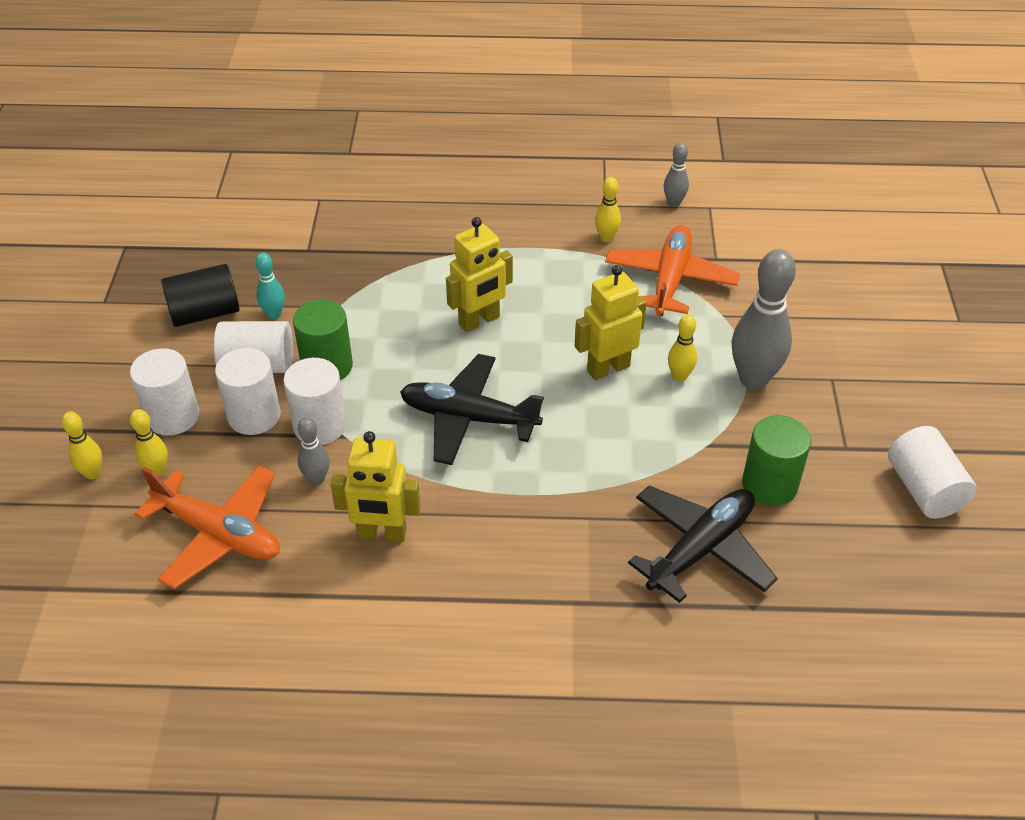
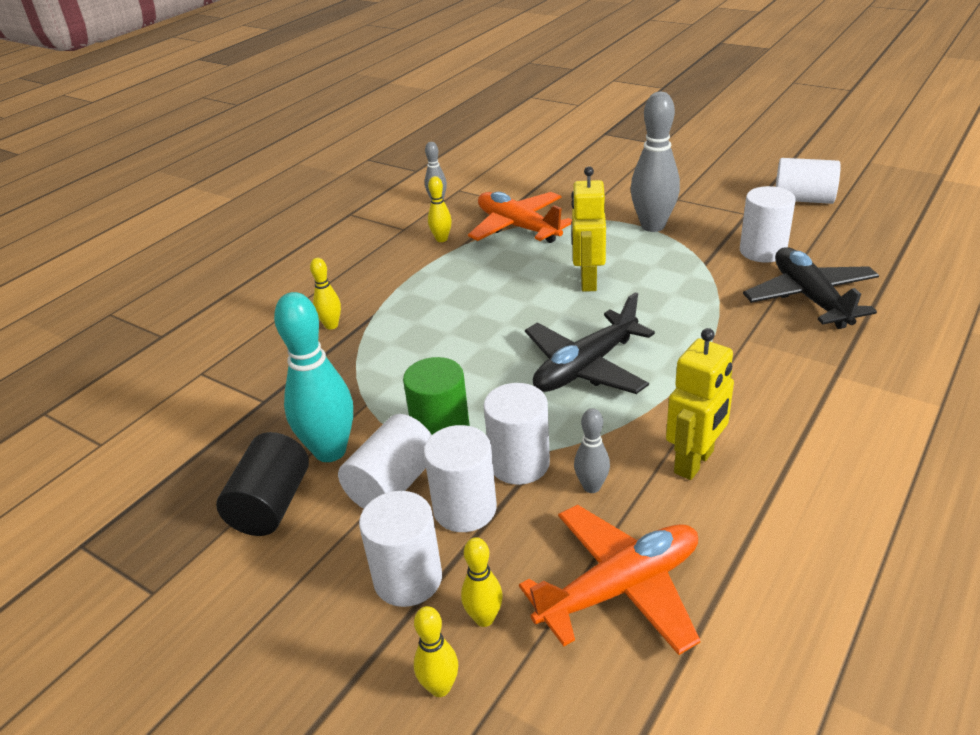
camera: 55 degrees left, 10 degrees down
(274, 314) = (330, 451): turquoise bowling pin -> turquoise bowling pin, size x1.99
(479, 321) = (472, 327): yellow robot -> none
(679, 376) = (624, 253): yellow bowling pin -> yellow bowling pin (331, 325)
(769, 484) = (762, 251): green cylinder -> white cylinder

